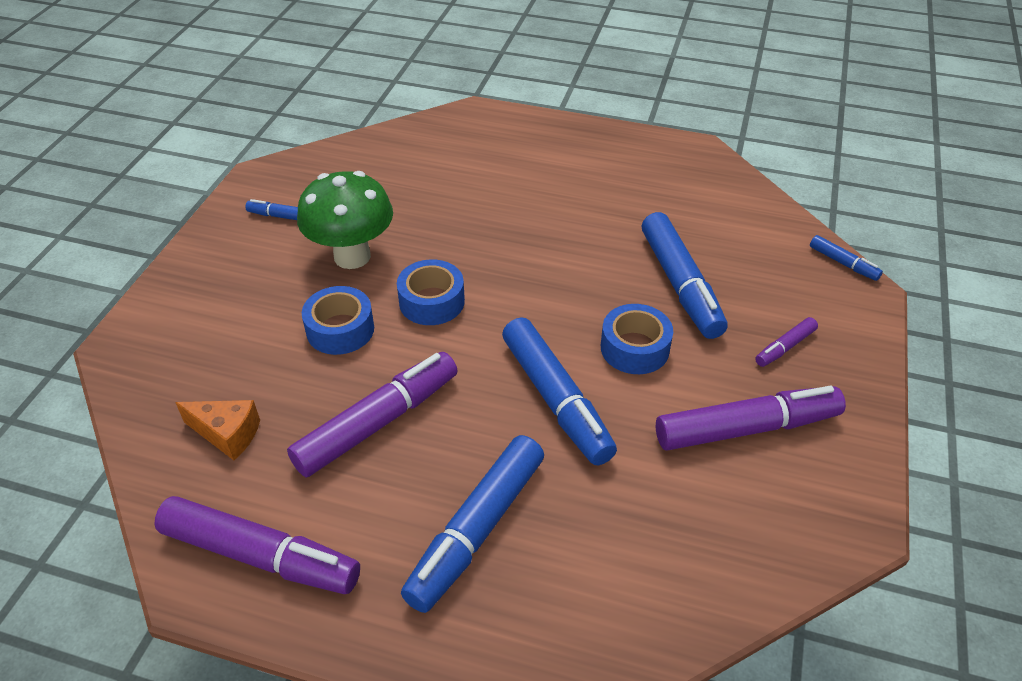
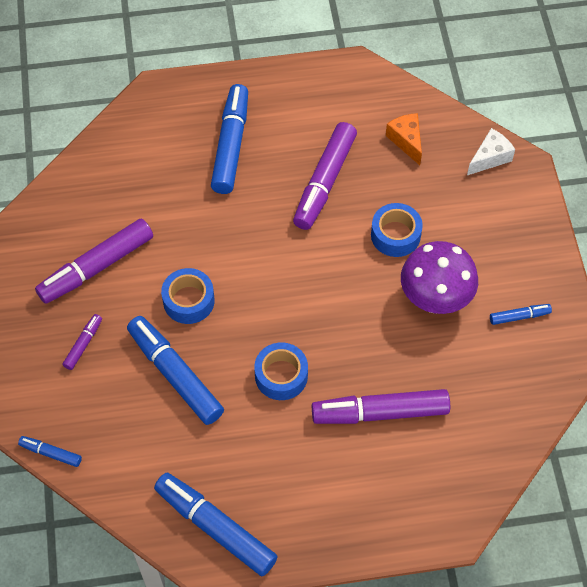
camera: 155 degrees right, 15 degrees up
(148, 371) = (490, 158): none -> white cheese
(227, 434) = (406, 141): orange cheese -> orange cheese turned 75 degrees clockwise
(260, 555) = (335, 91): purple marker -> purple marker (381, 412)
(352, 256) = (435, 300): green mushroom -> purple mushroom
(431, 302) = (349, 283): blue tape -> blue tape (281, 376)
(556, 399) = (225, 240): blue marker -> blue marker (216, 528)

